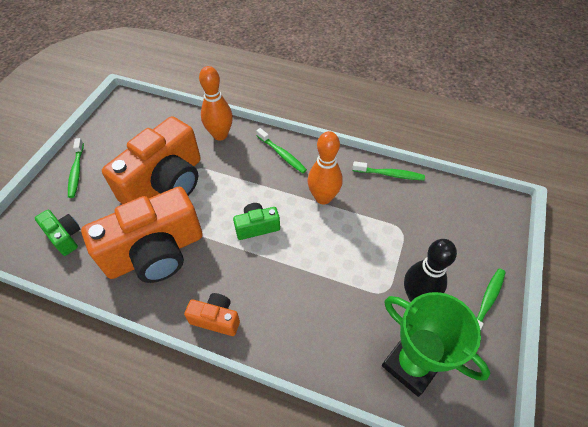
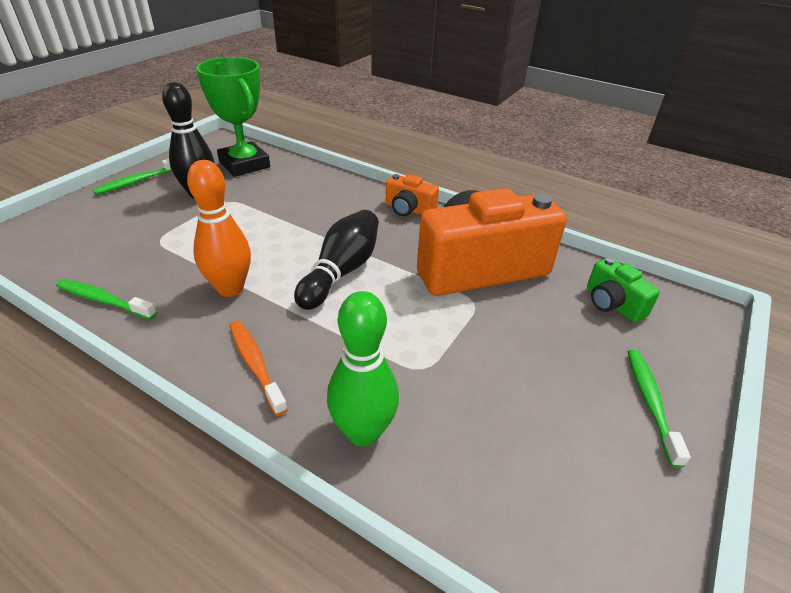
camera: 170 degrees left, 15 degrees down
(166, 183) = (474, 350): orange camera -> none
(220, 135) = (363, 432): orange bowling pin -> green bowling pin
(257, 227) = (341, 272): green camera -> black bowling pin
(282, 154) = (255, 364): green toothbrush -> orange toothbrush

